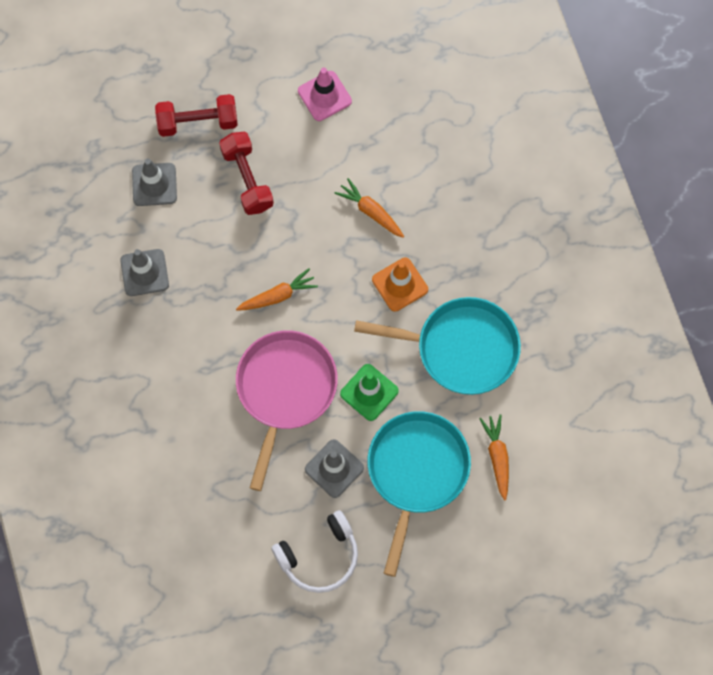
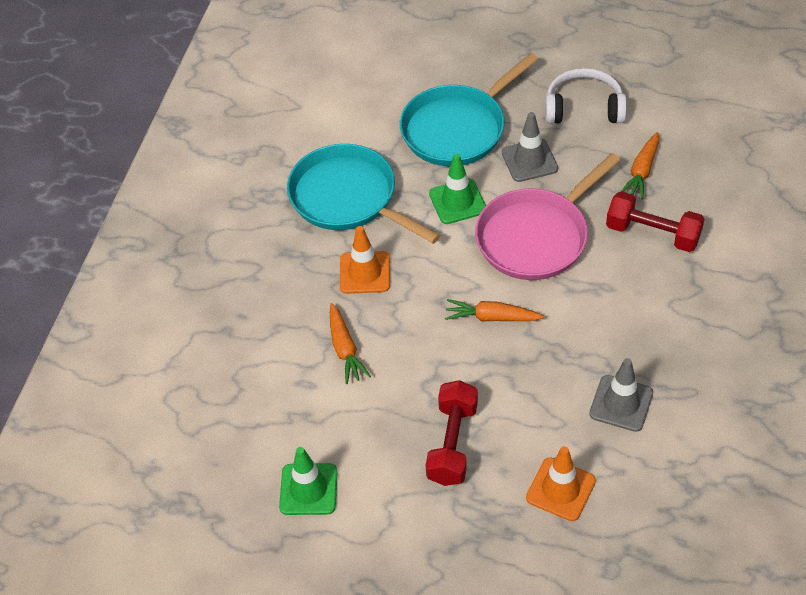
camera: 145 degrees left, 20 degrees down
(154, 184) = (560, 489): grey traffic cone -> orange traffic cone
(198, 122) = (470, 534): red dumbbell -> red dumbbell (652, 233)
(324, 96) = (308, 489): pink traffic cone -> green traffic cone
(497, 457) = (380, 110): orange carrot -> orange carrot (642, 171)

